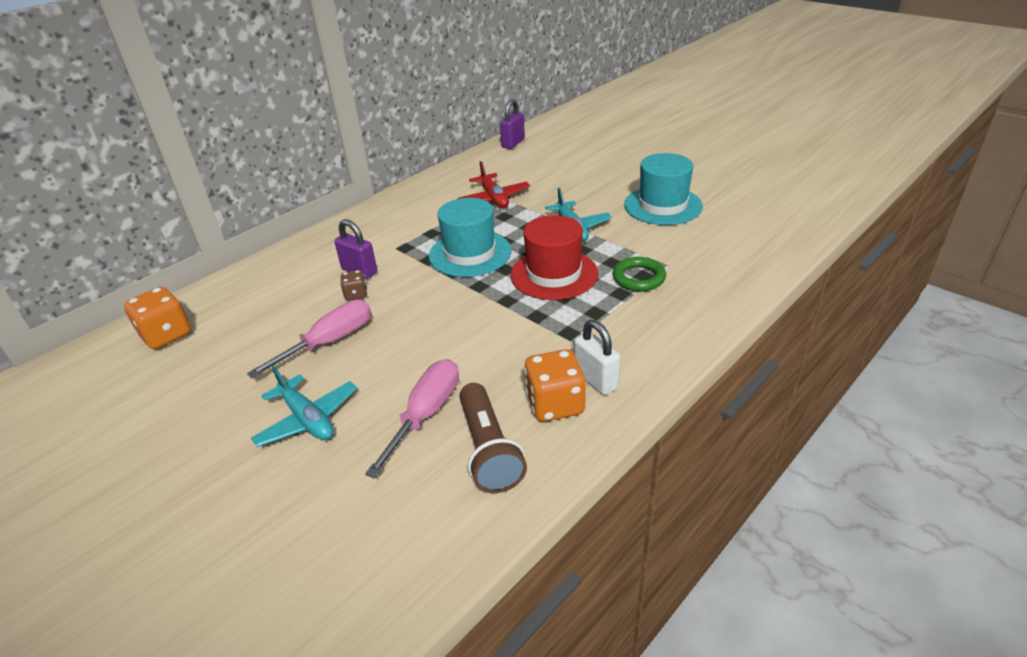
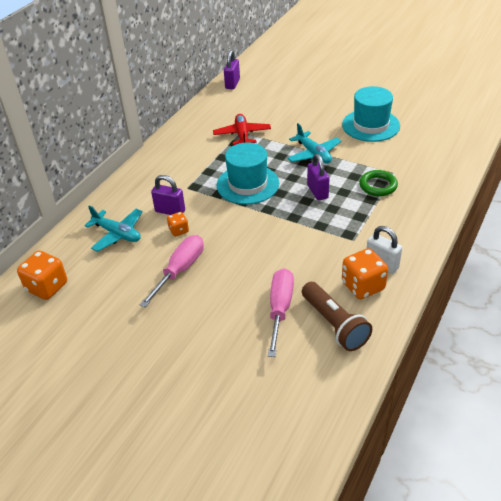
camera: 15 degrees left, 5 degrees up
(307, 419) = (198, 328): turquoise plane -> turquoise plane (117, 234)
(356, 295) = (179, 230): brown dice -> orange dice
(494, 198) = (242, 135): red plane -> red plane turned 150 degrees counterclockwise
(554, 274) = (317, 192): red hat -> purple padlock

